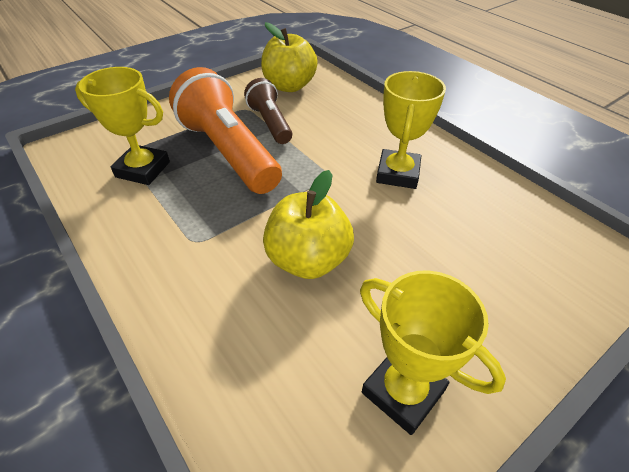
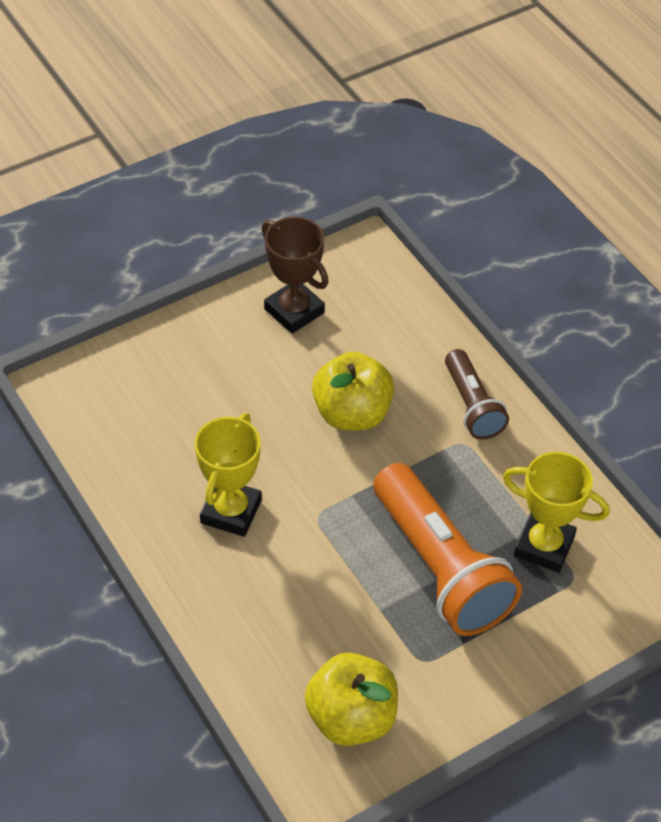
camera: 175 degrees left, 5 degrees up
(270, 123) = (385, 622): brown flashlight -> brown flashlight (472, 406)
(403, 391) = (294, 311): yellow trophy -> brown trophy

